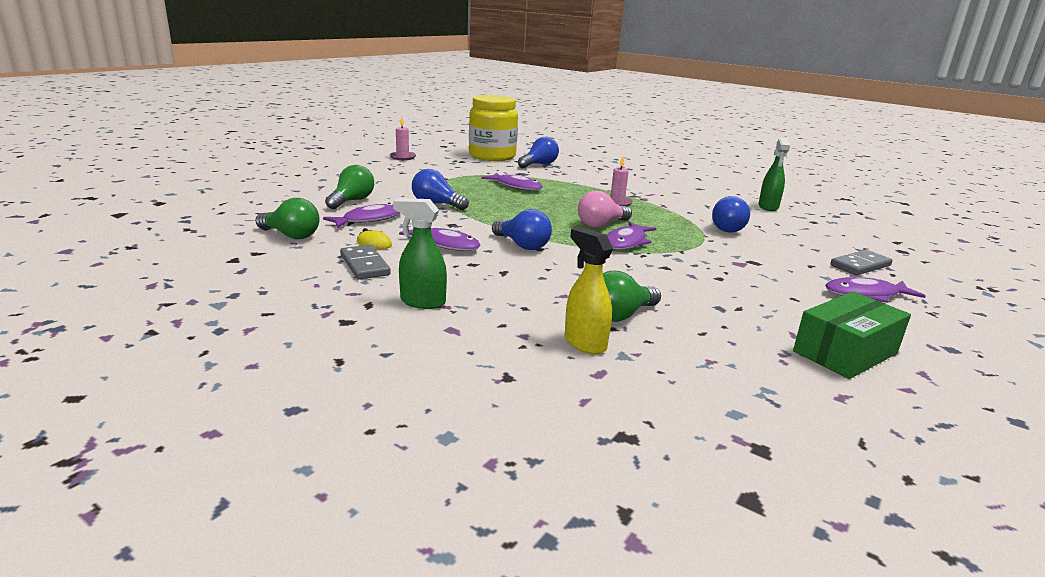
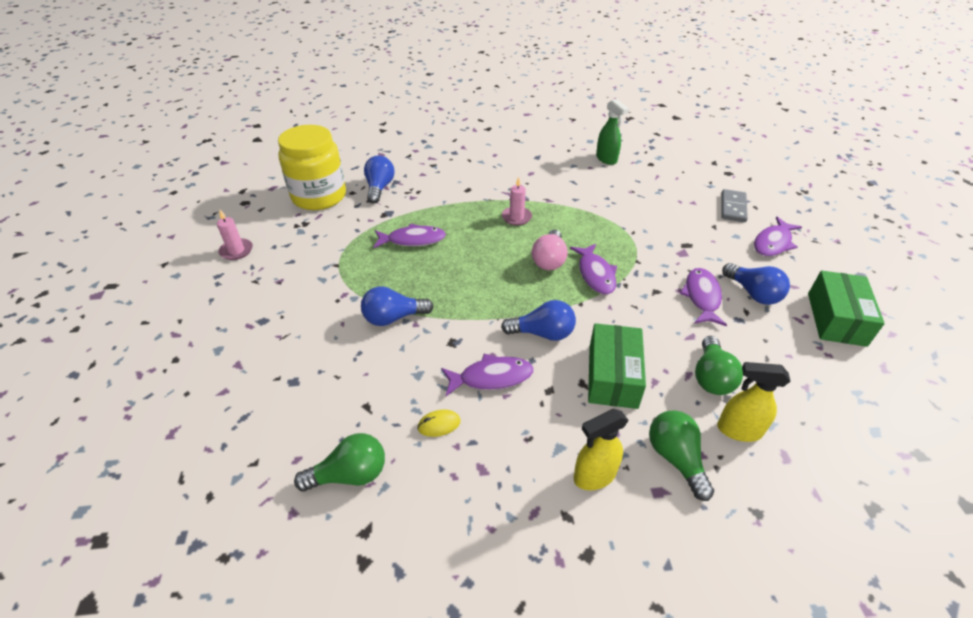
camera: 40 degrees left, 20 degrees up
(352, 201) = (312, 369): green light bulb -> green light bulb (675, 458)
(364, 265) = (481, 464): grey domino -> none
(369, 219) = (376, 388): purple fish -> purple fish (702, 297)
(422, 302) = (594, 476): green spray bottle -> yellow spray bottle
(534, 279) = (612, 376): none -> green box
(726, 228) = (621, 208): blue light bulb -> blue light bulb (753, 293)

